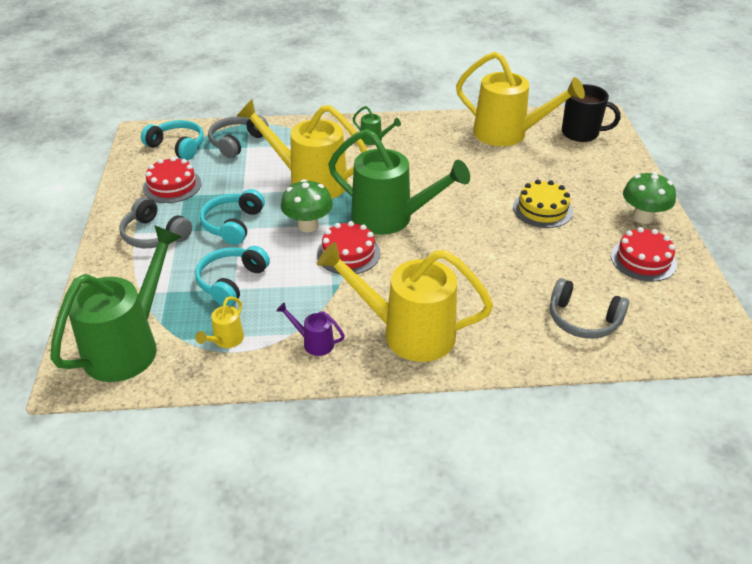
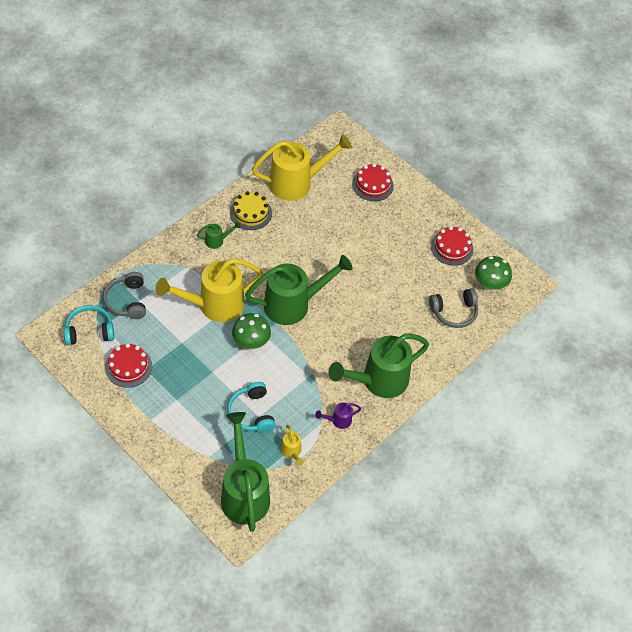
camera: 45 degrees left, 15 degrees up
(154, 235) = (166, 412): grey headphones -> none
(233, 224) = (204, 371): turquoise headphones -> none
(348, 253) = (295, 348): red cake -> red cake (372, 185)
(407, 333) = (378, 381): yellow watering can -> green watering can
(542, 209) = (371, 241): yellow cake -> yellow cake (250, 213)
(581, 133) = (340, 155): black mug -> none
(643, 217) = (428, 213): green mushroom -> green mushroom (489, 284)

